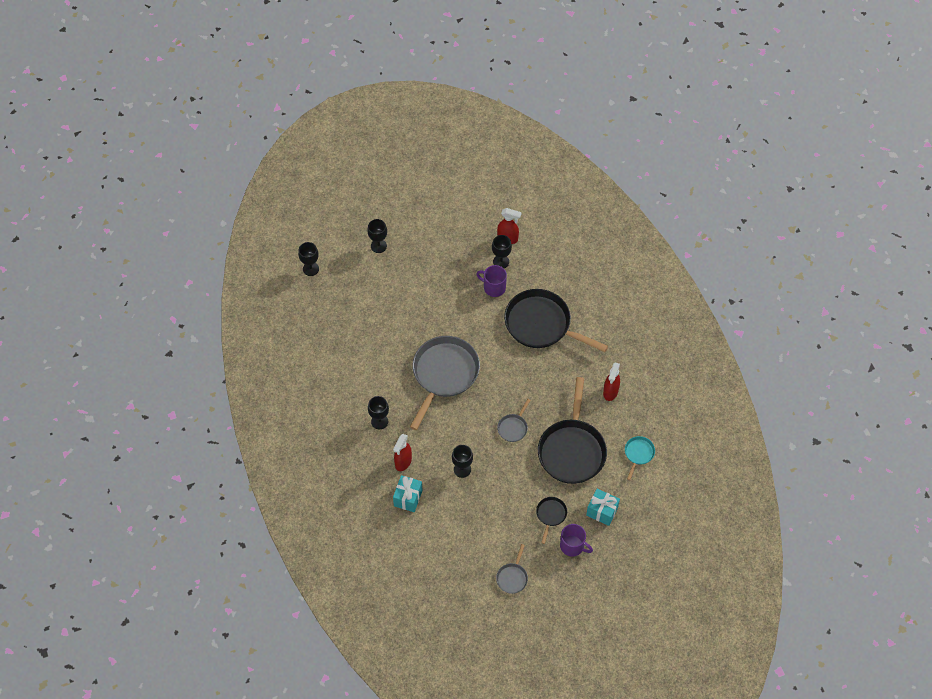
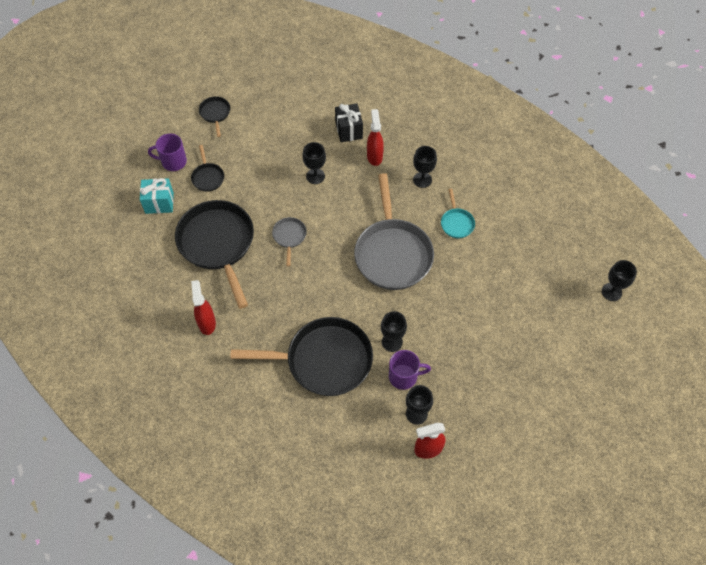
camera: 150 degrees right, 0 degrees up
(378, 246) = (564, 357): black goblet -> black goblet (392, 342)
(408, 498) = (349, 130): turquoise gift -> black gift
(512, 577) = (215, 113): grey pan -> black pan
(638, 454) = (146, 273): turquoise pan -> turquoise pan (456, 223)

